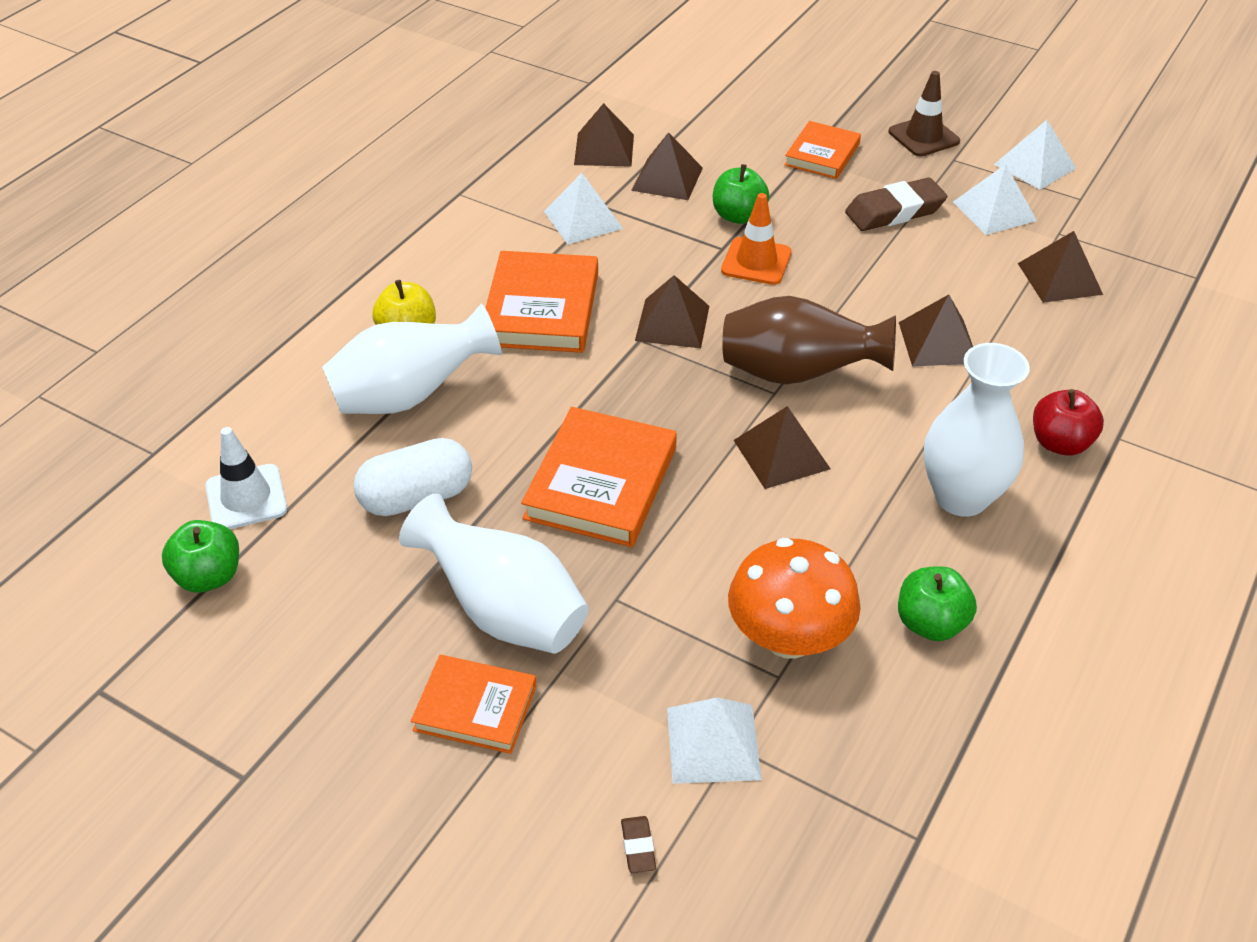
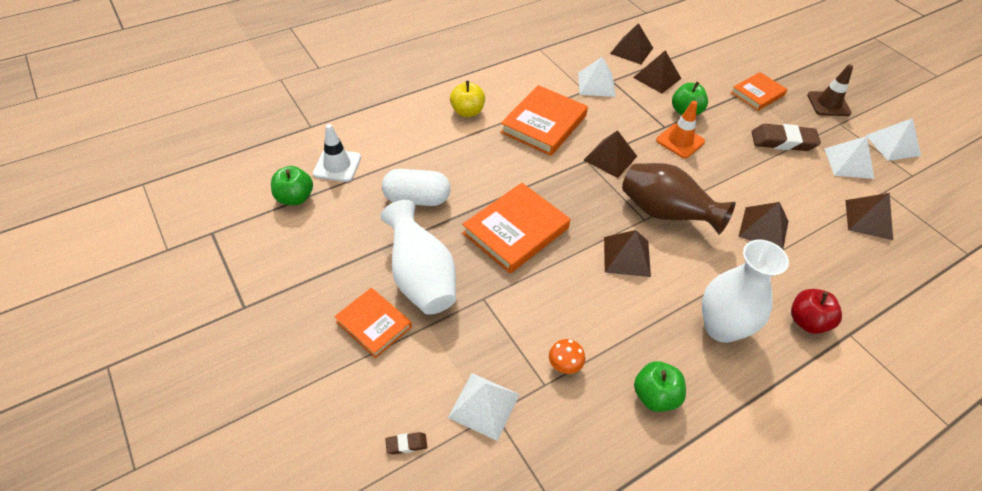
camera: 25 degrees right, 5 degrees up
(410, 395) = (448, 145): white vase -> none
(638, 847) = (406, 444): brown eraser -> brown eraser turned 60 degrees clockwise
(788, 638) = (564, 365): orange mushroom -> orange mushroom, size x0.45

